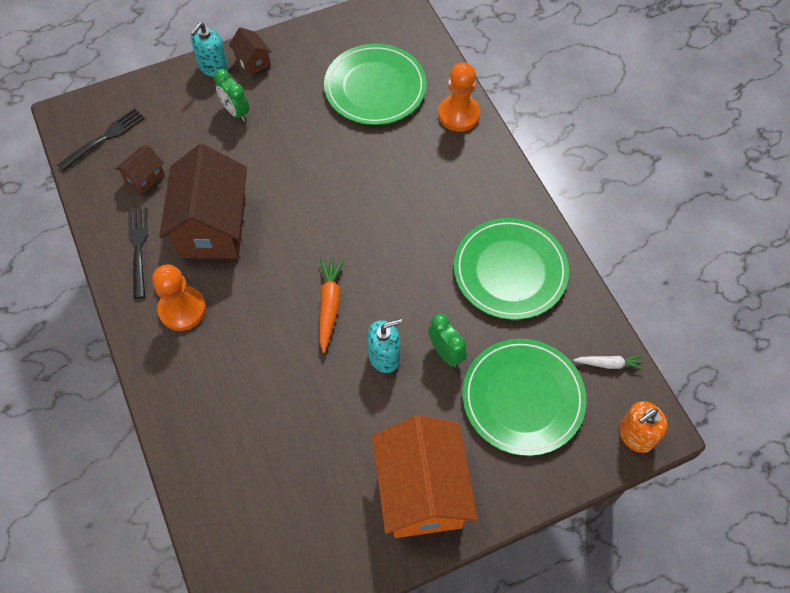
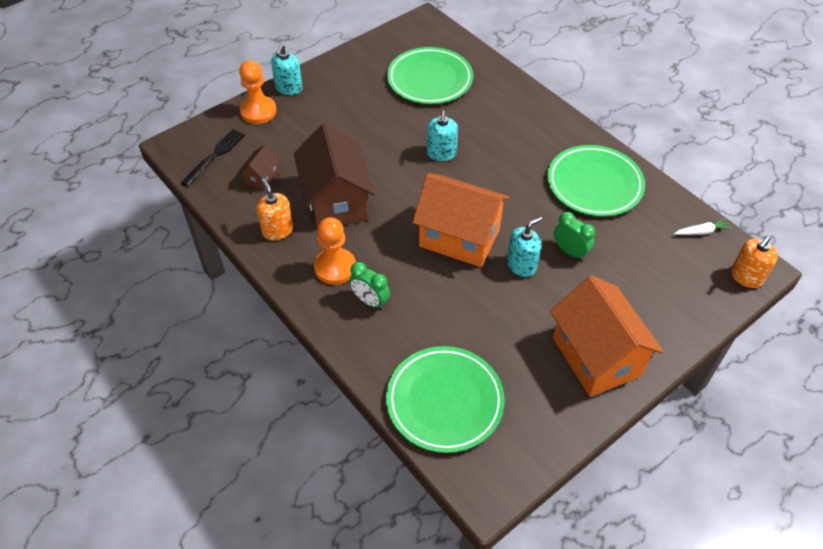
camera: 15 degrees left, 10 degrees down
(138, 248) = (277, 230): black fork -> orange soap dispenser
(235, 111) = (321, 116): green clock -> green clock (370, 301)
(253, 61) = (321, 79): brown house -> none
(329, 305) = (459, 238): orange carrot -> orange house
(350, 191) = (441, 154): none -> turquoise soap dispenser
(458, 114) = (505, 85): orange pawn -> orange pawn (258, 111)
(523, 398) = (646, 270): green plate -> green plate (444, 401)

